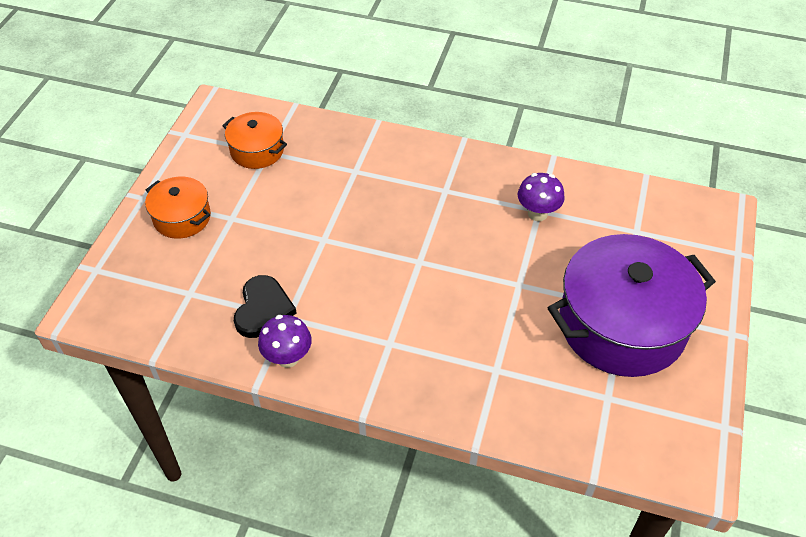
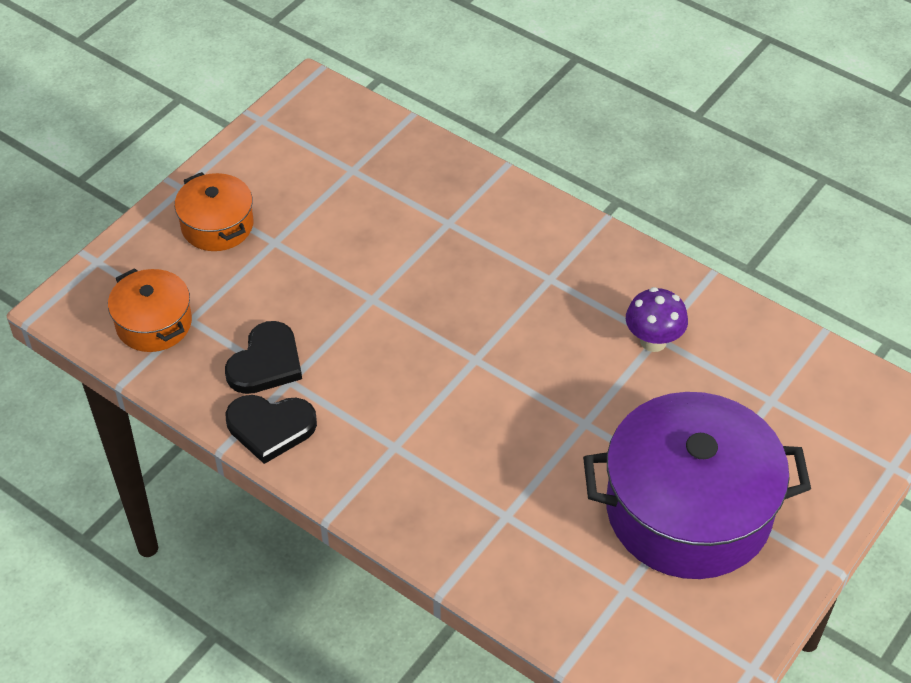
camera: 20 degrees right, 0 degrees up
(257, 150) = (340, 164): orange pot -> orange pot (154, 323)
(288, 358) = (270, 427): purple mushroom -> black heart

